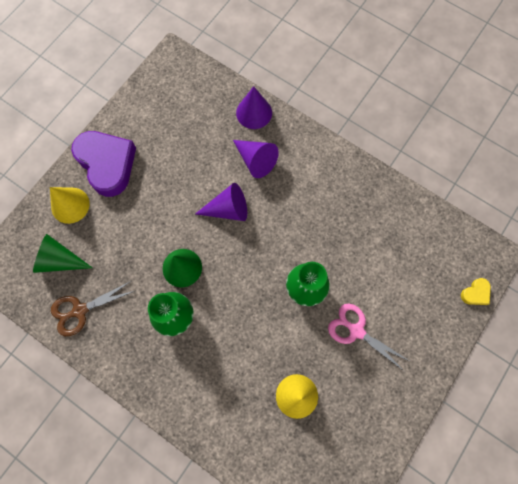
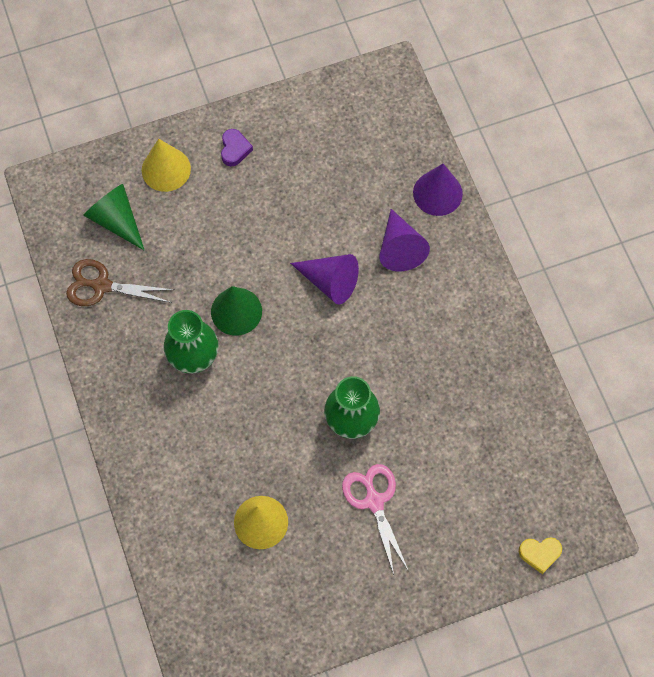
camera: 35 degrees right, 5 degrees down
(107, 164) = (234, 149): purple heart -> purple heart, size x0.42

